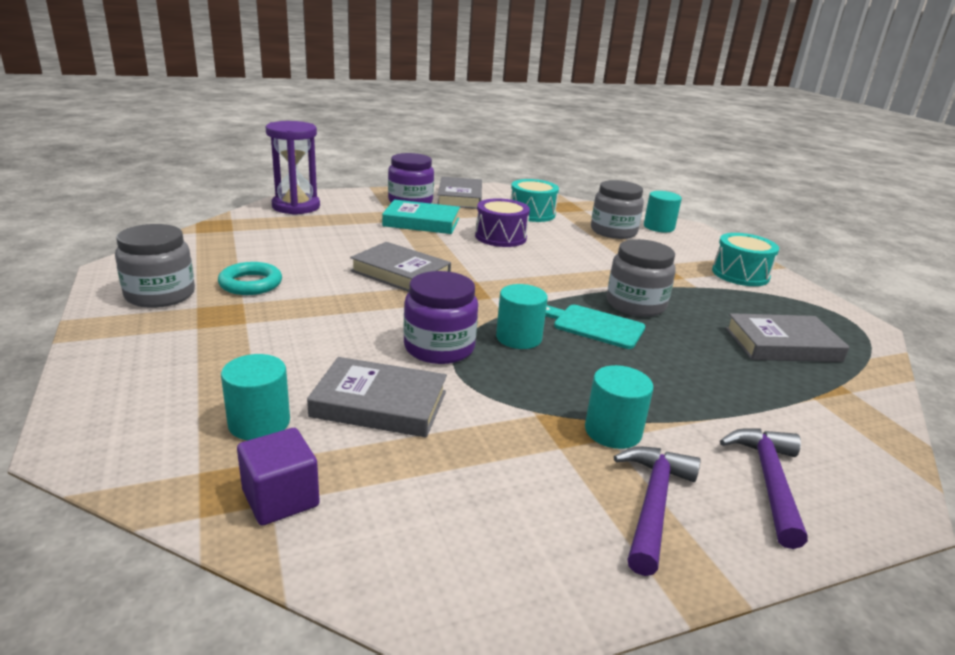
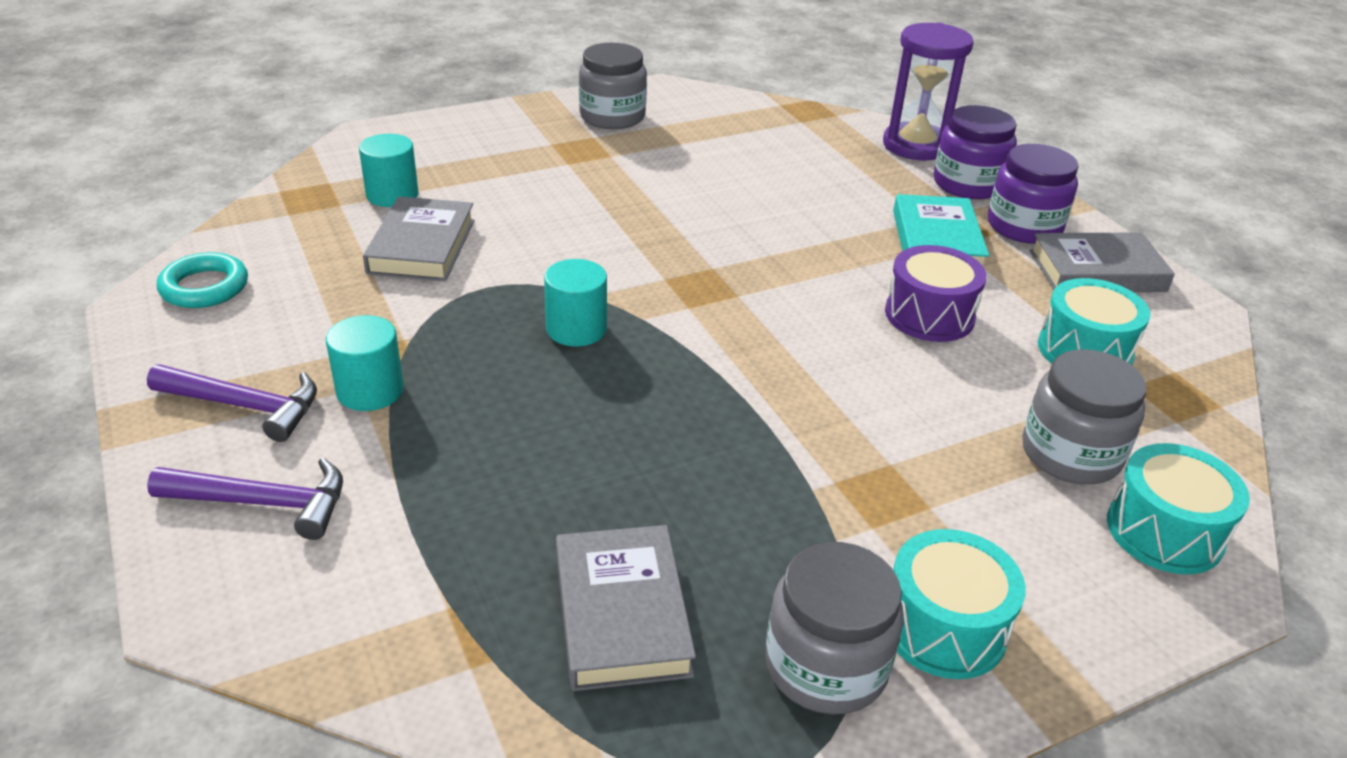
camera: 85 degrees right, 10 degrees up
(251, 284) = (657, 153): turquoise ring -> turquoise ring (204, 287)
(280, 498) = (292, 217): purple cube -> none
(400, 273) = (731, 237): grey book -> none
(439, 347) = (539, 274): purple jar -> purple jar (968, 184)
(595, 326) = (629, 397): turquoise cutting board -> none
(635, 304) = (720, 446): grey jar -> grey jar (826, 666)
(659, 227) = (1164, 531): turquoise cylinder -> turquoise drum

